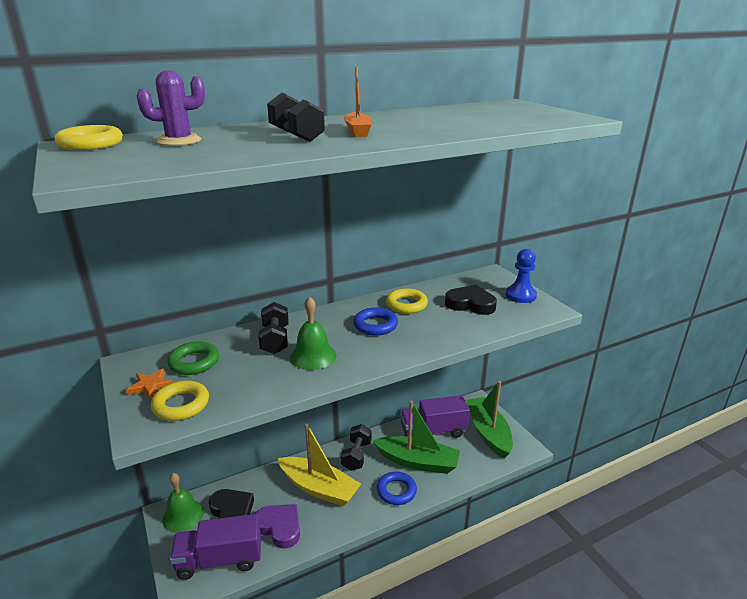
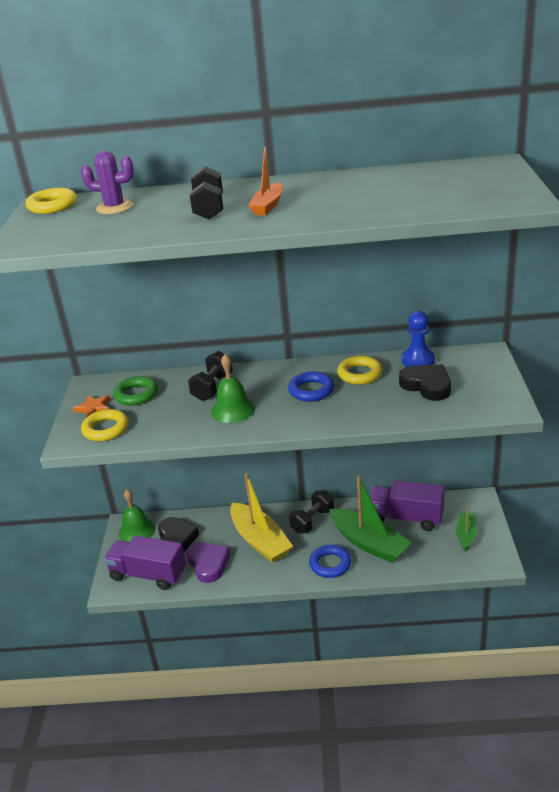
camera: 30 degrees right, 5 degrees up
(488, 432) = (466, 535): green boat -> green boat, size x0.53
(520, 295) = (493, 386): blue pawn -> blue pawn (418, 360)

